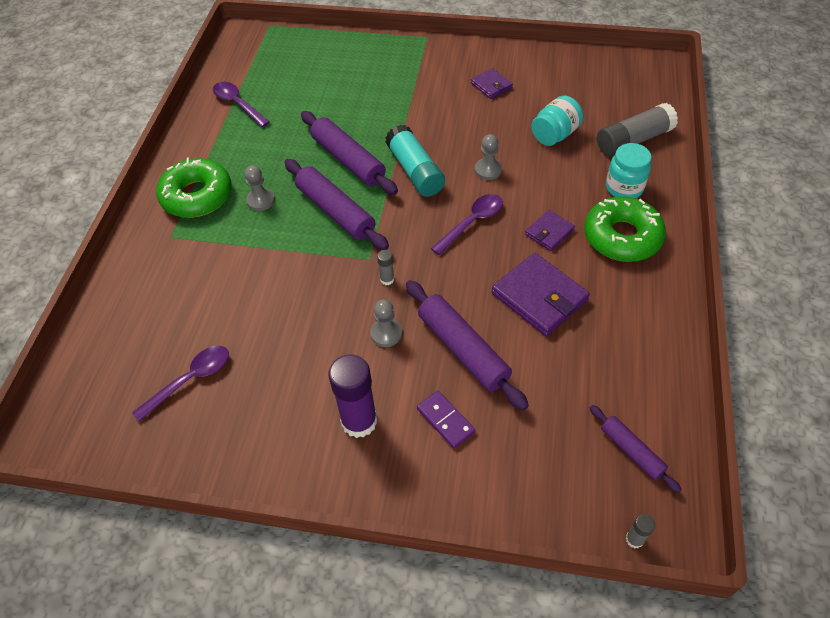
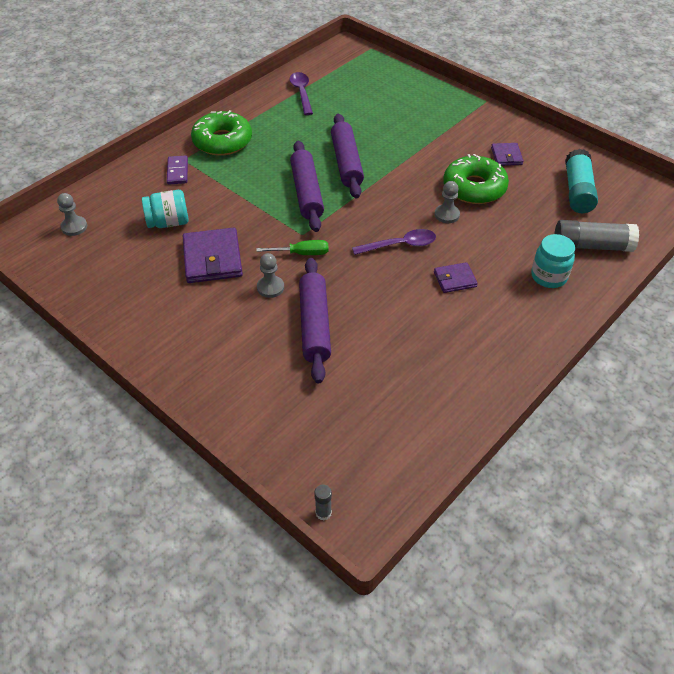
camera: 30 degrees right, 5 degrees down
(190, 380) = (121, 252): purple spoon -> none
(260, 200) = (262, 163): grey pawn -> grey pawn (74, 227)
(359, 421) = (203, 332): purple glue stick -> none
(387, 279) = (302, 253): grey glue stick -> green screwdriver
(415, 171) = (389, 191): turquoise glue stick -> turquoise glue stick (577, 191)
(445, 420) = (260, 363): purple domino -> purple domino (177, 171)
(539, 297) = (404, 319): purple wallet -> purple wallet (212, 259)
(555, 135) = (526, 213): turquoise jar -> turquoise jar (168, 222)
(622, 237) = (512, 310): green donut -> green donut (474, 188)
(631, 451) = (376, 457): purple rolling pin -> none

